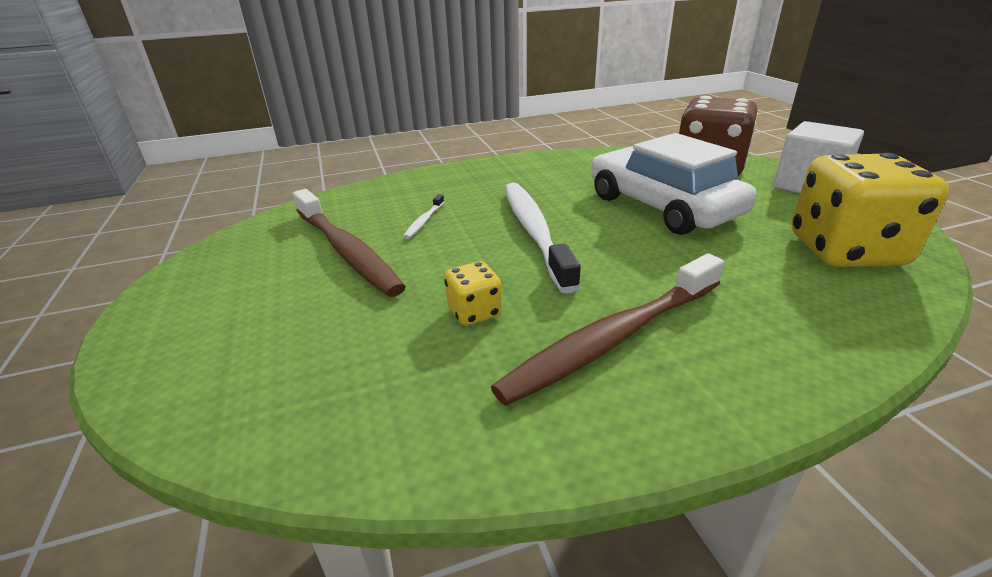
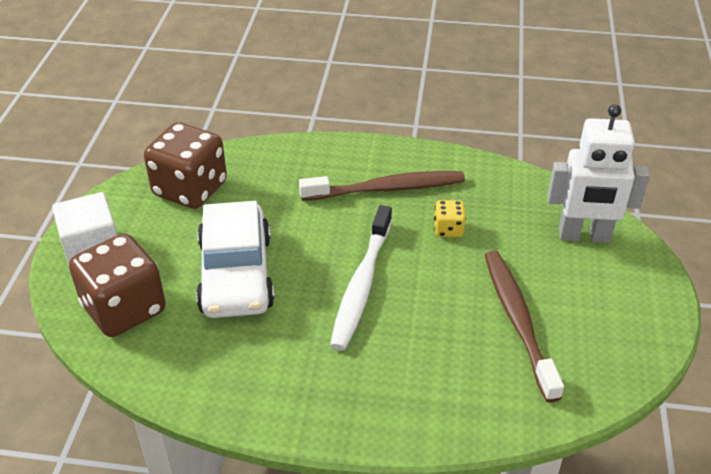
camera: 155 degrees left, 10 degrees up
(246, 373) = (584, 236): none -> white robot
(424, 221) = (442, 337): white toothbrush -> none
(845, 251) = (190, 189): yellow dice -> brown dice

